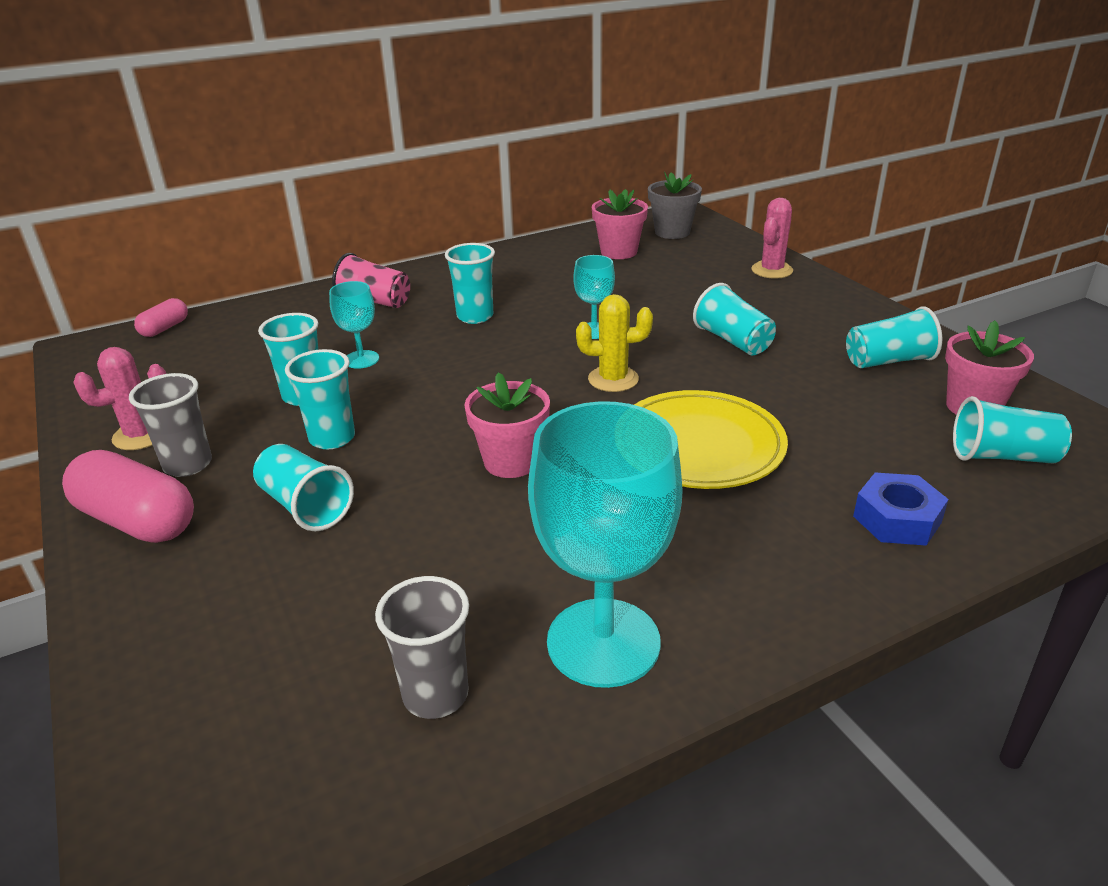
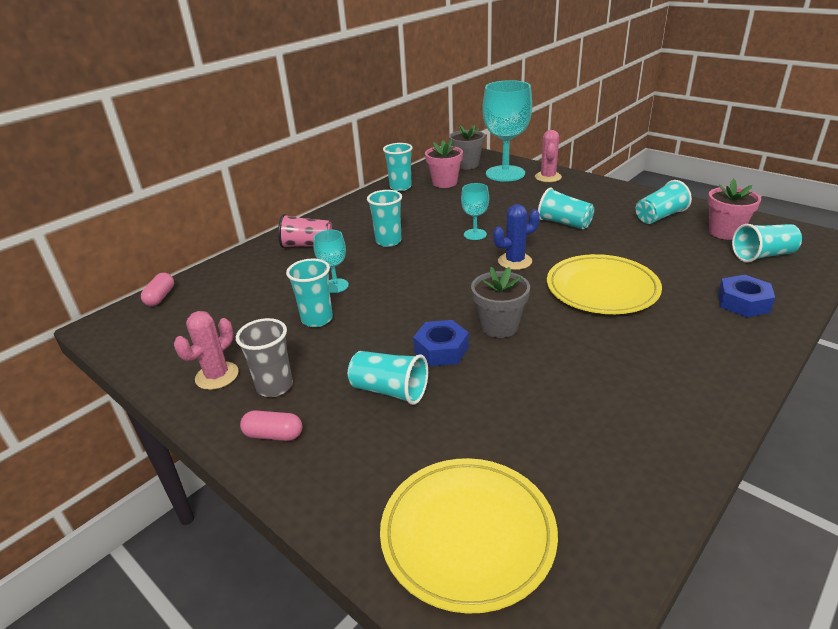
camera: 20 degrees left, 0 degrees up
(137, 521) = (273, 435): pink capsule -> pink capsule, size x0.53
(233, 709) = (467, 534): none -> yellow plate
(332, 438) = (365, 342): turquoise cup -> turquoise cup (400, 187)
(411, 472) = (441, 350): none -> blue nut
(435, 695) = (588, 480): grey cup -> none
(511, 461) = (499, 326): pink flower pot -> grey flower pot
(603, 642) = (655, 417): turquoise goblet -> turquoise goblet (505, 173)
(613, 379) = (515, 261): yellow cactus -> blue cactus

